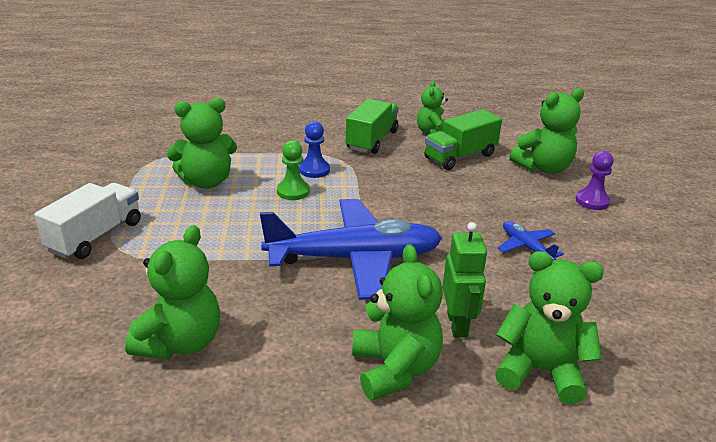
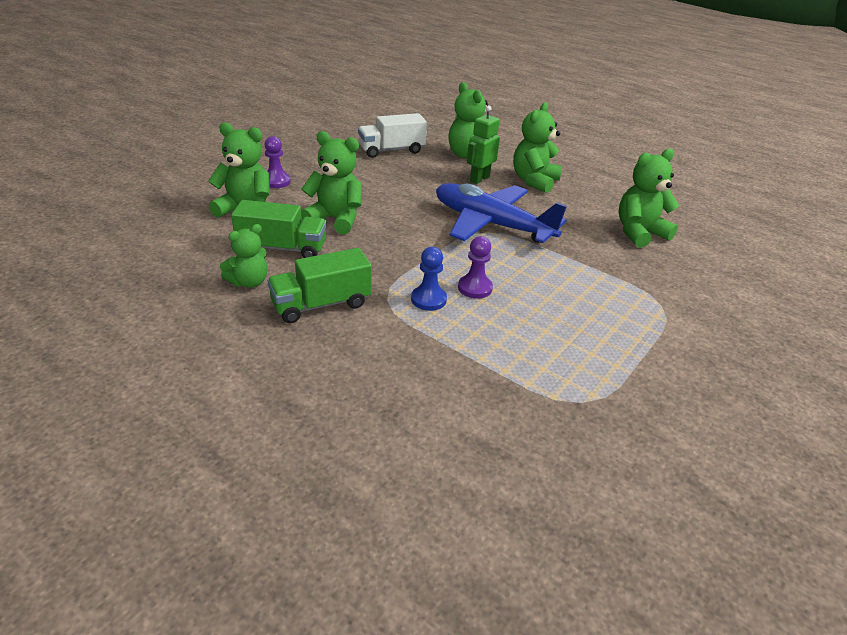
camera: 140 degrees left, 5 degrees up
(96, 236) = (680, 326): white truck -> white truck (391, 150)
(206, 182) = (546, 337): green teddy bear -> green teddy bear (335, 219)
(293, 191) = (475, 288): green pawn -> purple pawn
(526, 247) = (377, 184): blue plane -> none

